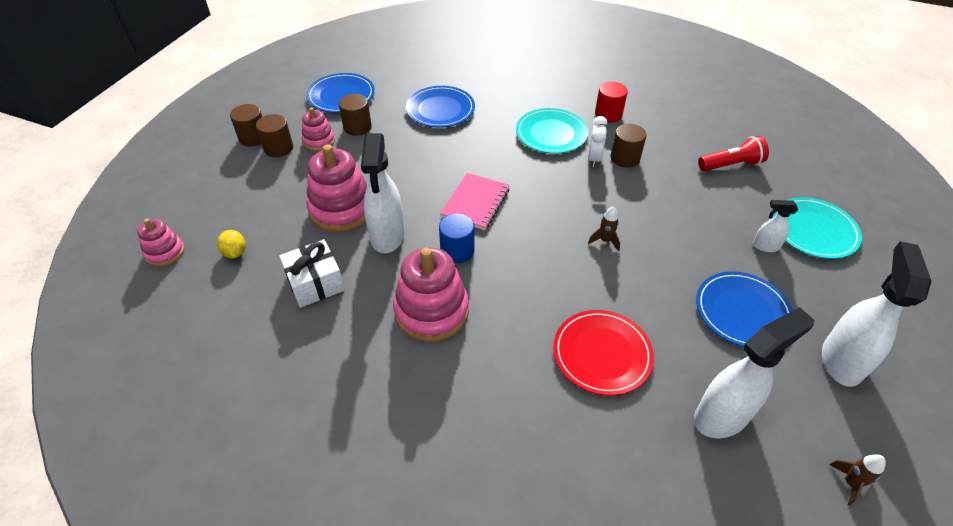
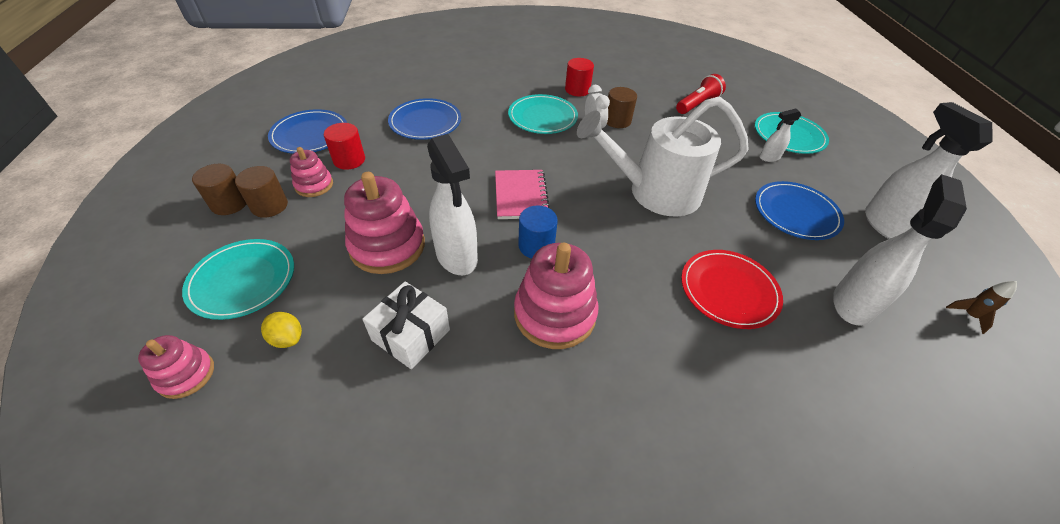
camera: 30 degrees left, 0 degrees up
(230, 200) = (242, 280): none -> turquoise plate
(357, 127) = (349, 160): brown cylinder -> red cylinder
(605, 241) = (655, 192): brown rocket -> white watering can

